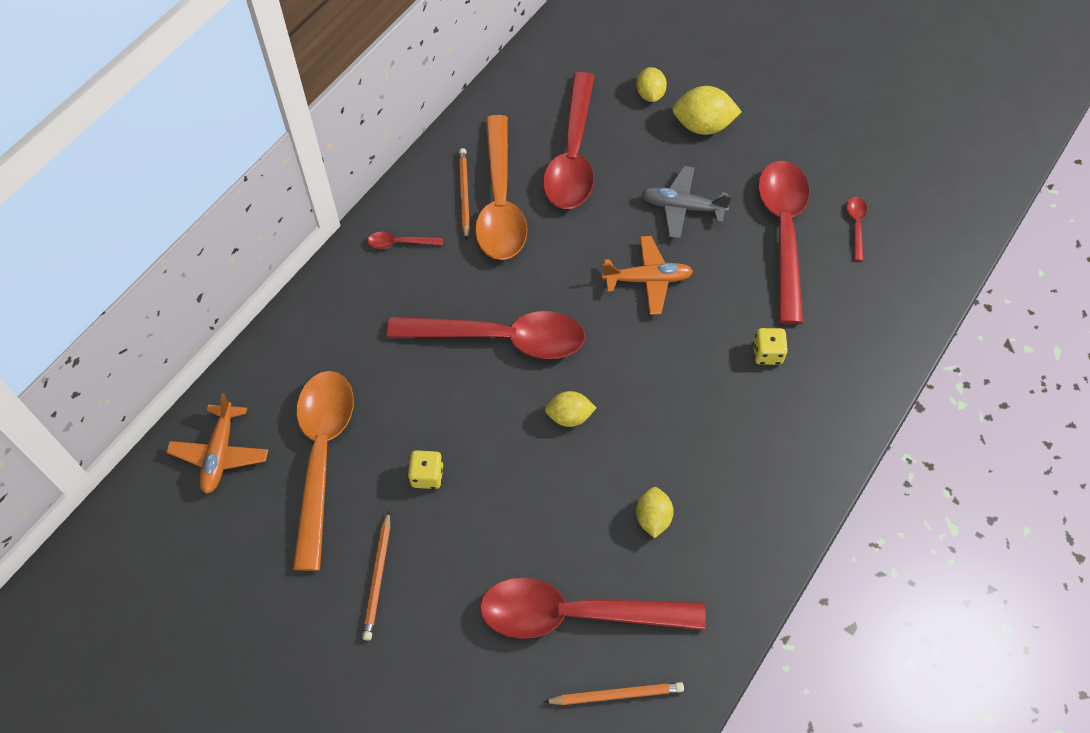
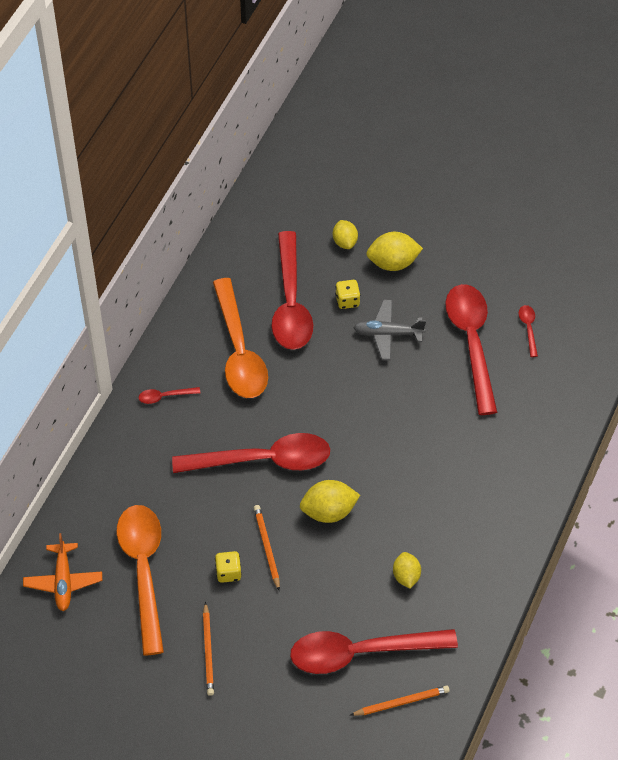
camera: 10 degrees left, 5 degrees down
(464, 194) = (208, 348): orange pencil -> orange pencil (266, 547)
(569, 416) = (329, 511): yellow lemon -> yellow lemon, size x1.54
(647, 280) = (370, 396): orange plane -> none
(767, 353) = (473, 440): yellow dice -> yellow dice (347, 301)

